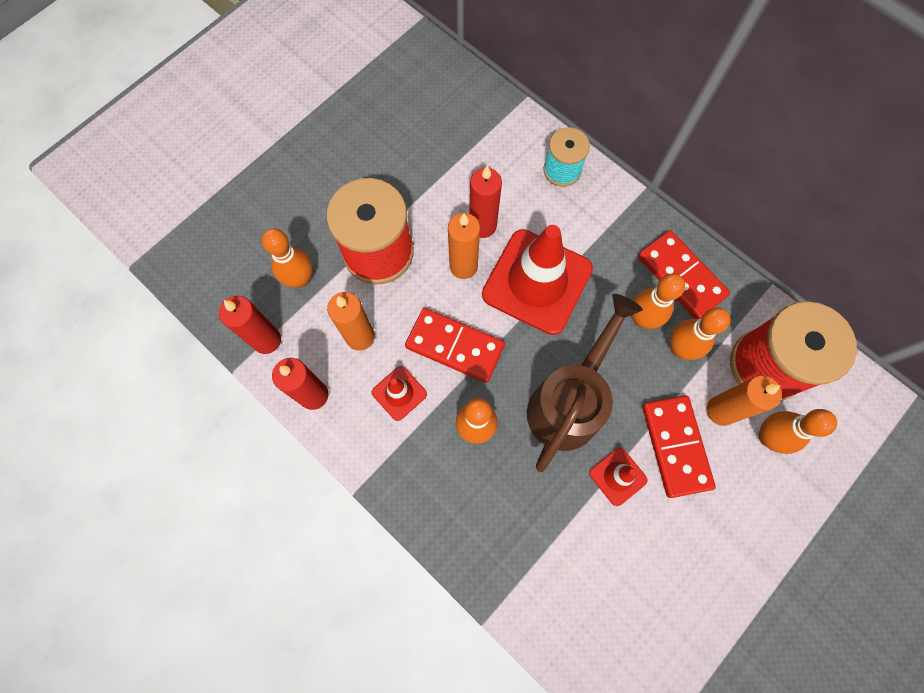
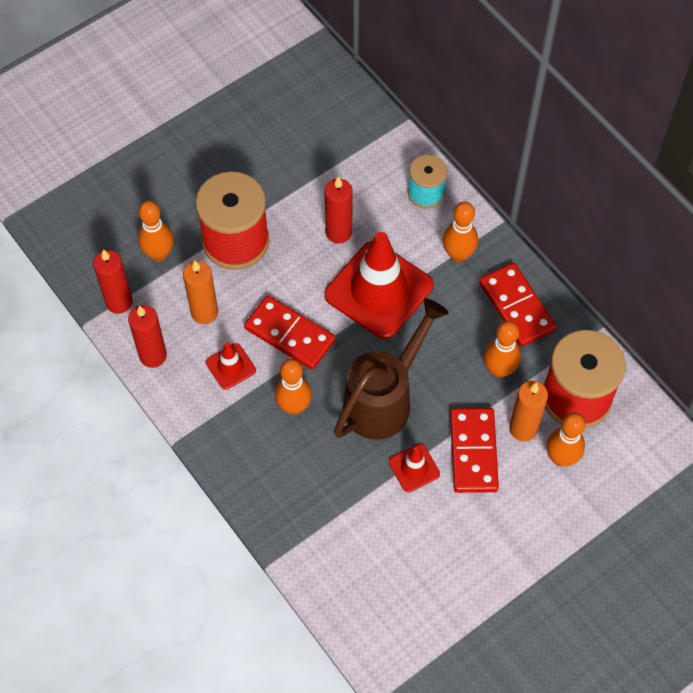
camera: 10 degrees right, 10 degrees down
(463, 266) = (312, 266): orange candle -> none
(642, 319) = (470, 338): orange bowling pin -> orange bowling pin (458, 254)

